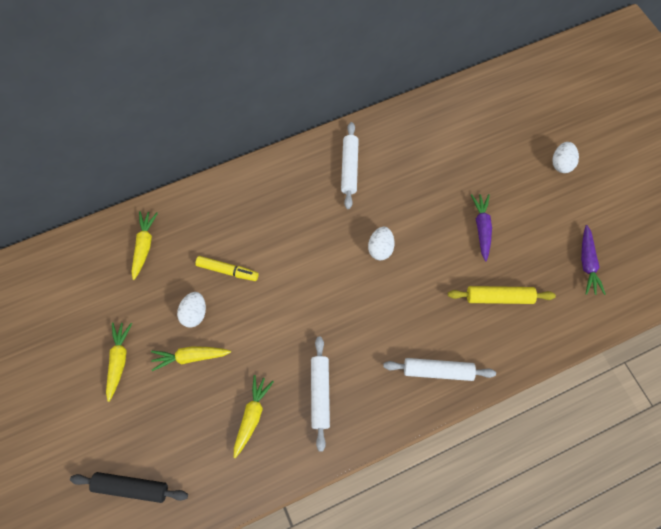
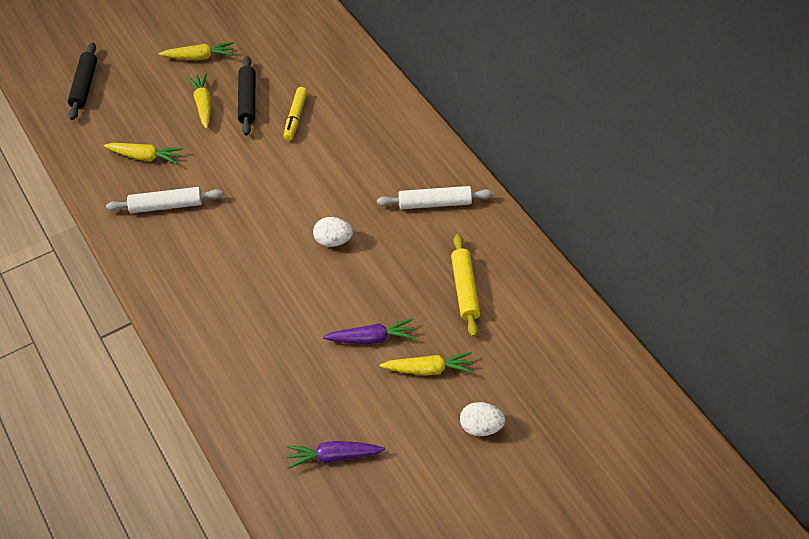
camera: 85 degrees right, 15 degrees down
(144, 246) = (317, 53): yellow carrot -> yellow carrot (428, 369)
(194, 313) = (247, 100): white egg -> black rolling pin
(438, 371) = (190, 303): white rolling pin -> none
(499, 297) = (280, 359): yellow rolling pin -> yellow rolling pin (465, 289)

